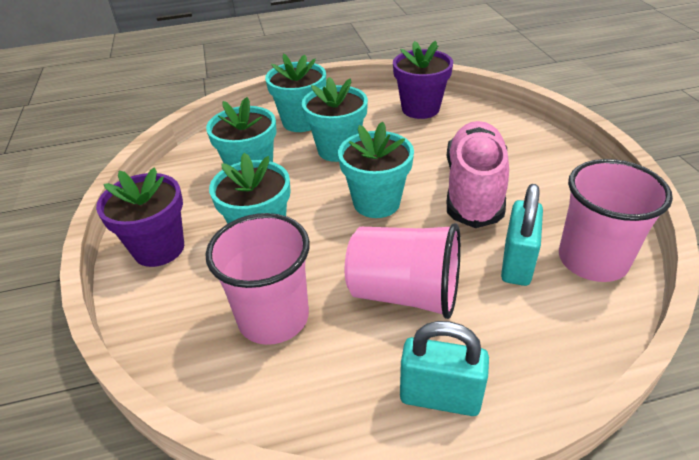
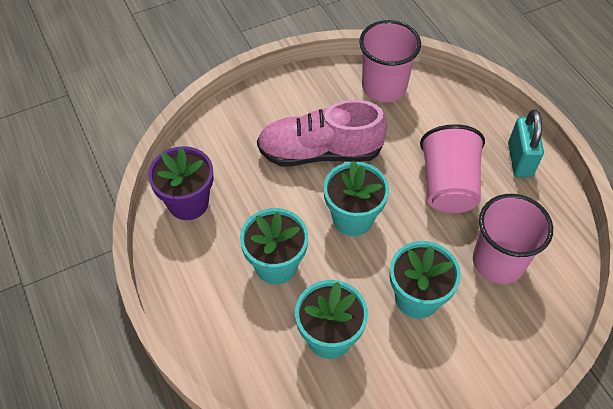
camera: 105 degrees left, 15 degrees up
(159, 248) = (458, 379): purple flower pot -> none
(301, 122) = (224, 315): turquoise flower pot -> none
(517, 263) = (399, 125): turquoise padlock -> none

